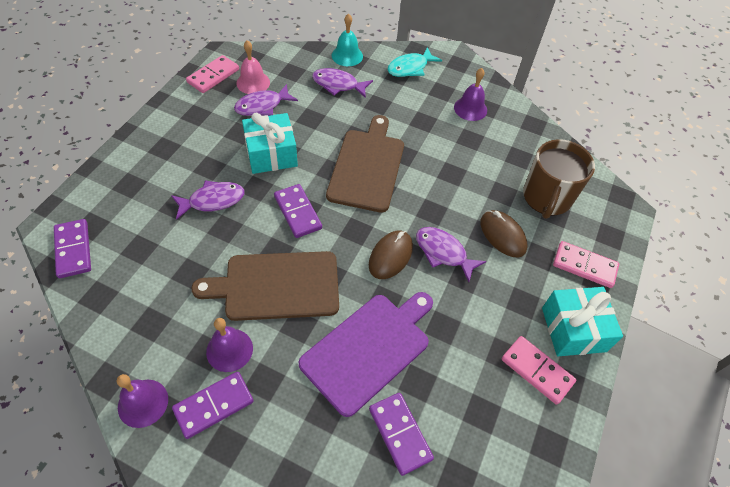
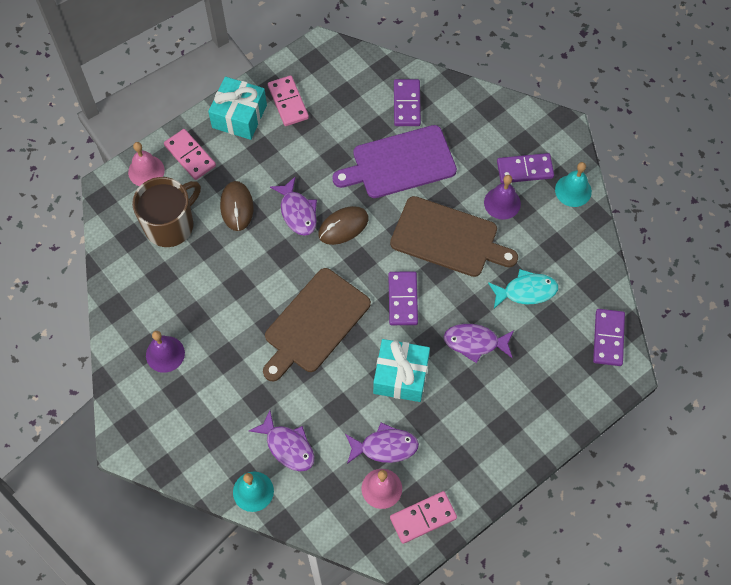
camera: 150 degrees left, 10 degrees up
(143, 403) = (573, 190): purple bell -> turquoise bell
(410, 68) = (191, 440): turquoise fish -> turquoise fish (526, 291)
(609, 235) = (146, 171): none -> pink bell

